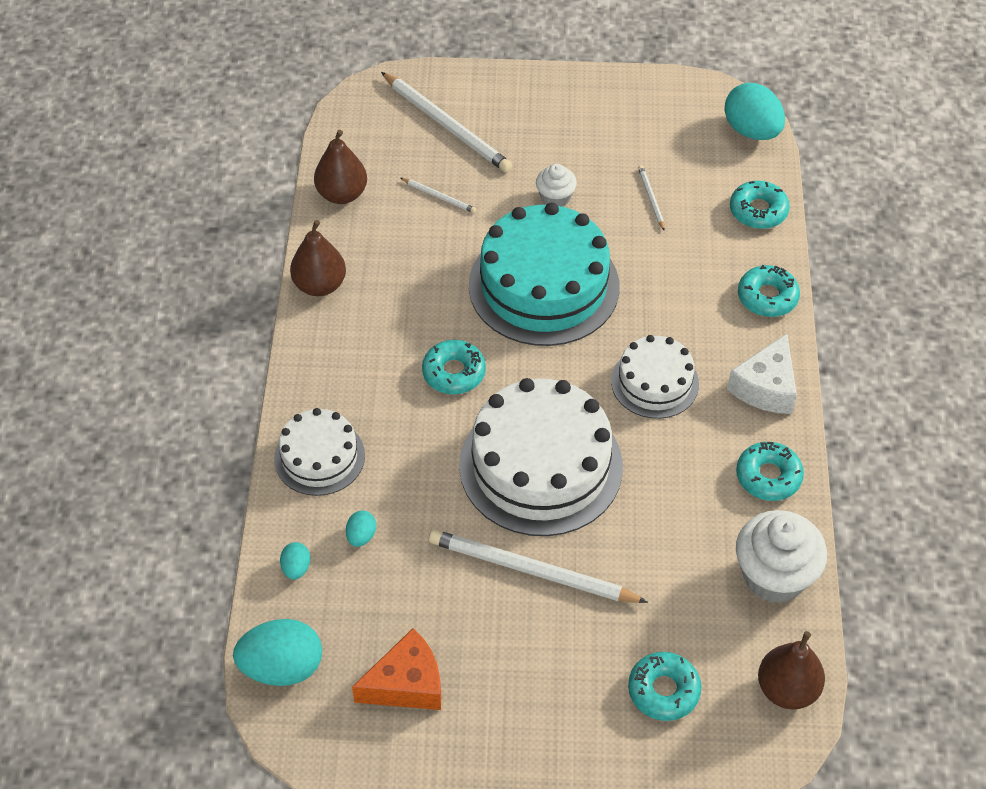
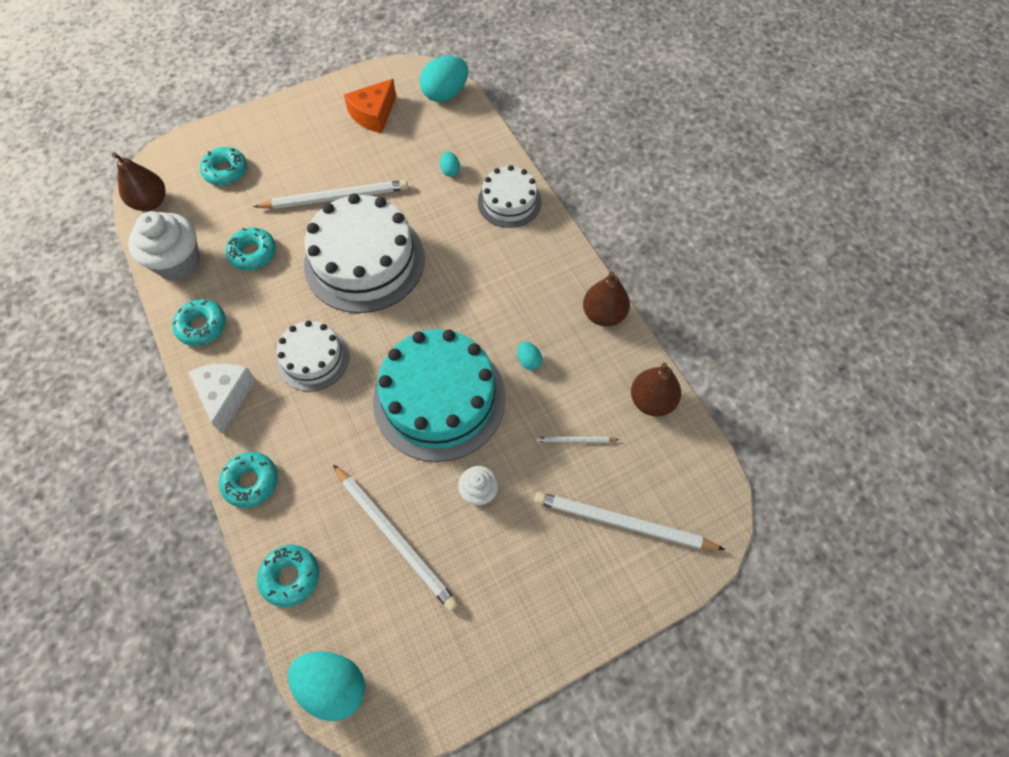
camera: 150 degrees right, 10 degrees up
(296, 568) = (474, 139): turquoise egg -> turquoise egg (528, 361)
(454, 373) = (462, 296): turquoise donut -> turquoise donut (253, 253)
(651, 198) = (395, 537): white pencil -> white pencil, size x2.19

